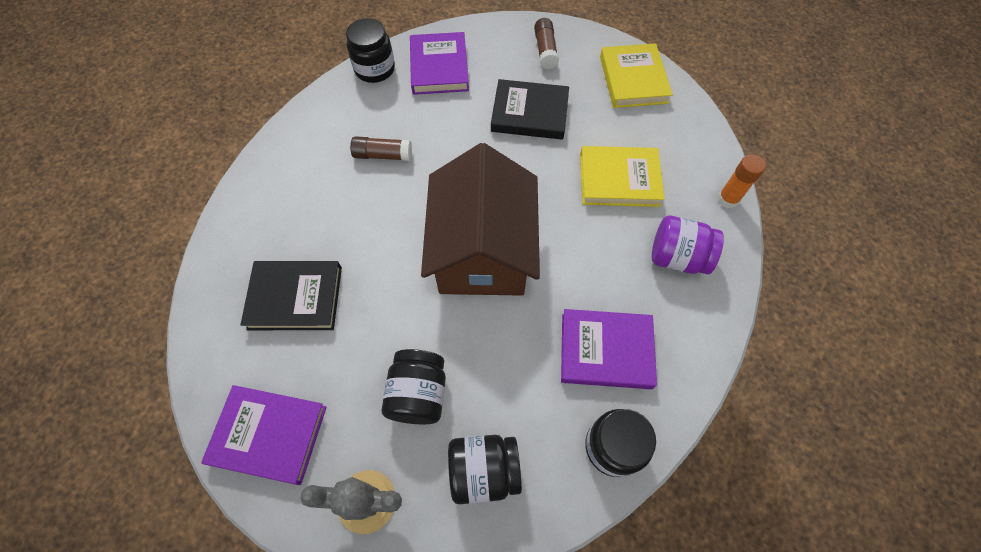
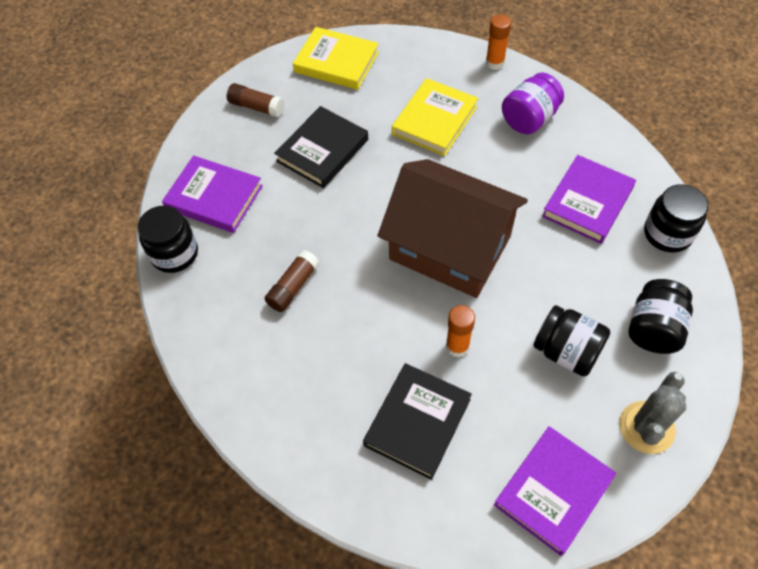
camera: 60 degrees left, 5 degrees down
(382, 298) = (457, 346): none -> orange glue stick

